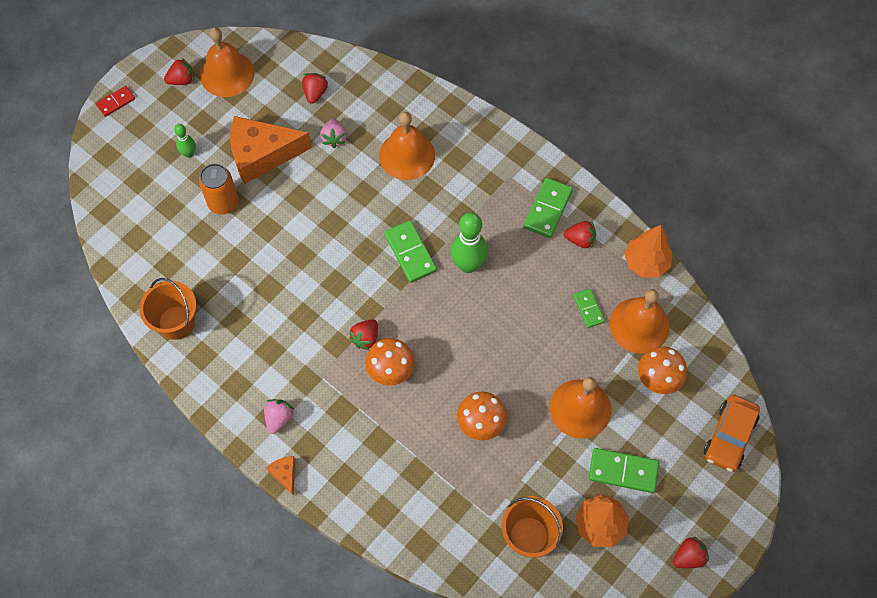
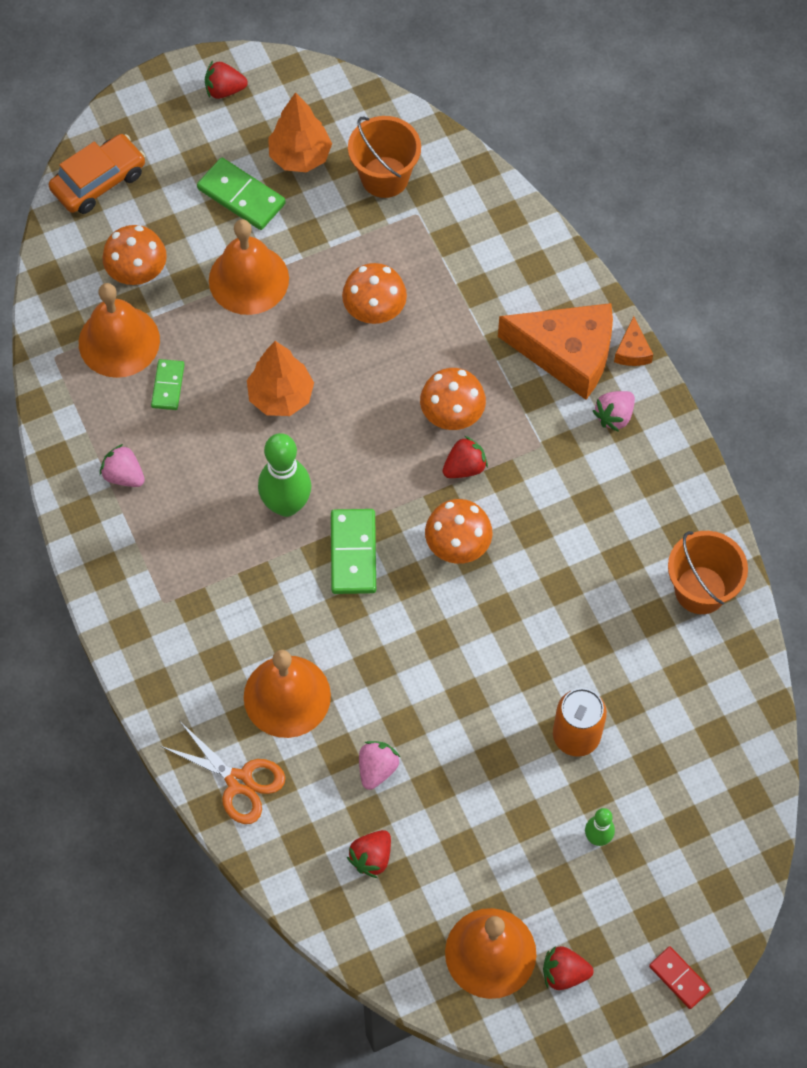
camera: 155 degrees left, 0 degrees up
(116, 102) = (679, 978): red domino -> red domino turned 60 degrees clockwise
(262, 154) = (491, 788): orange cheese -> orange cheese (567, 354)
(346, 285) = (457, 546): none -> orange mushroom
(409, 101) = (239, 782): none -> orange scissors
(548, 209) = (140, 534): green domino -> none
(580, 240) = (124, 475): red strawberry -> pink strawberry
(646, 263) = (60, 411): orange tree -> orange tree (281, 396)

